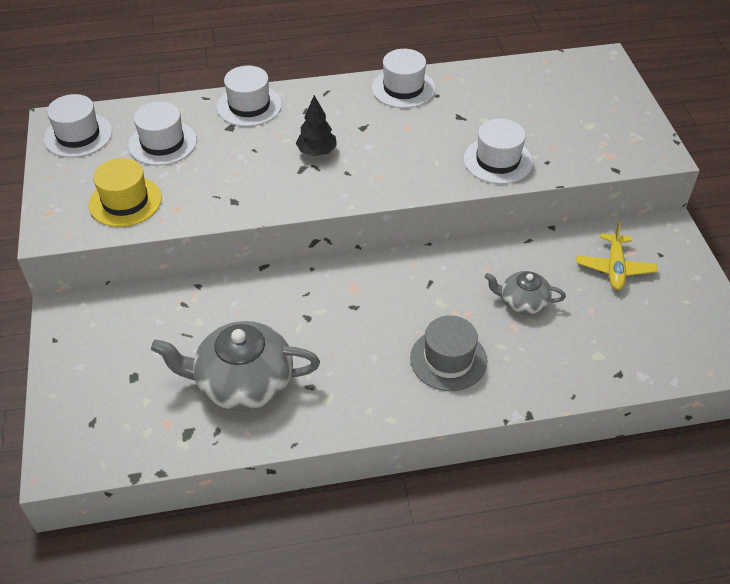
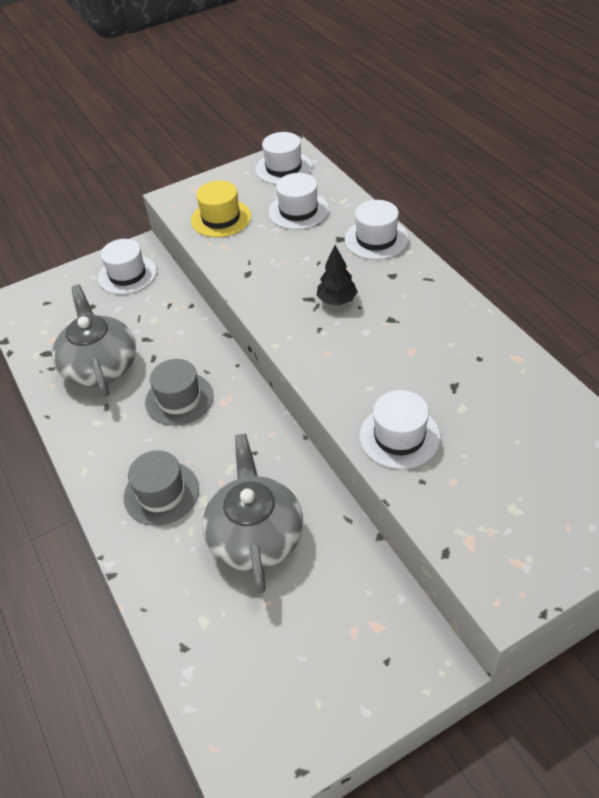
camera: 75 degrees right, 0 degrees up
(333, 322) = (179, 399): none -> grey hat
(403, 88) = (473, 329): white hat -> white hat (127, 274)
(523, 302) = (255, 535): grey teapot -> grey teapot, size x1.84
(614, 268) = (341, 614): yellow plane -> none

